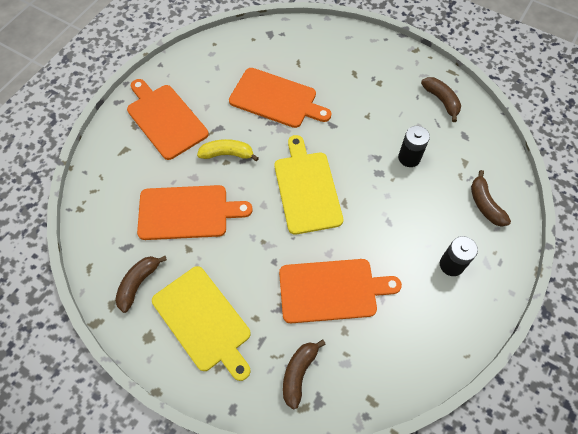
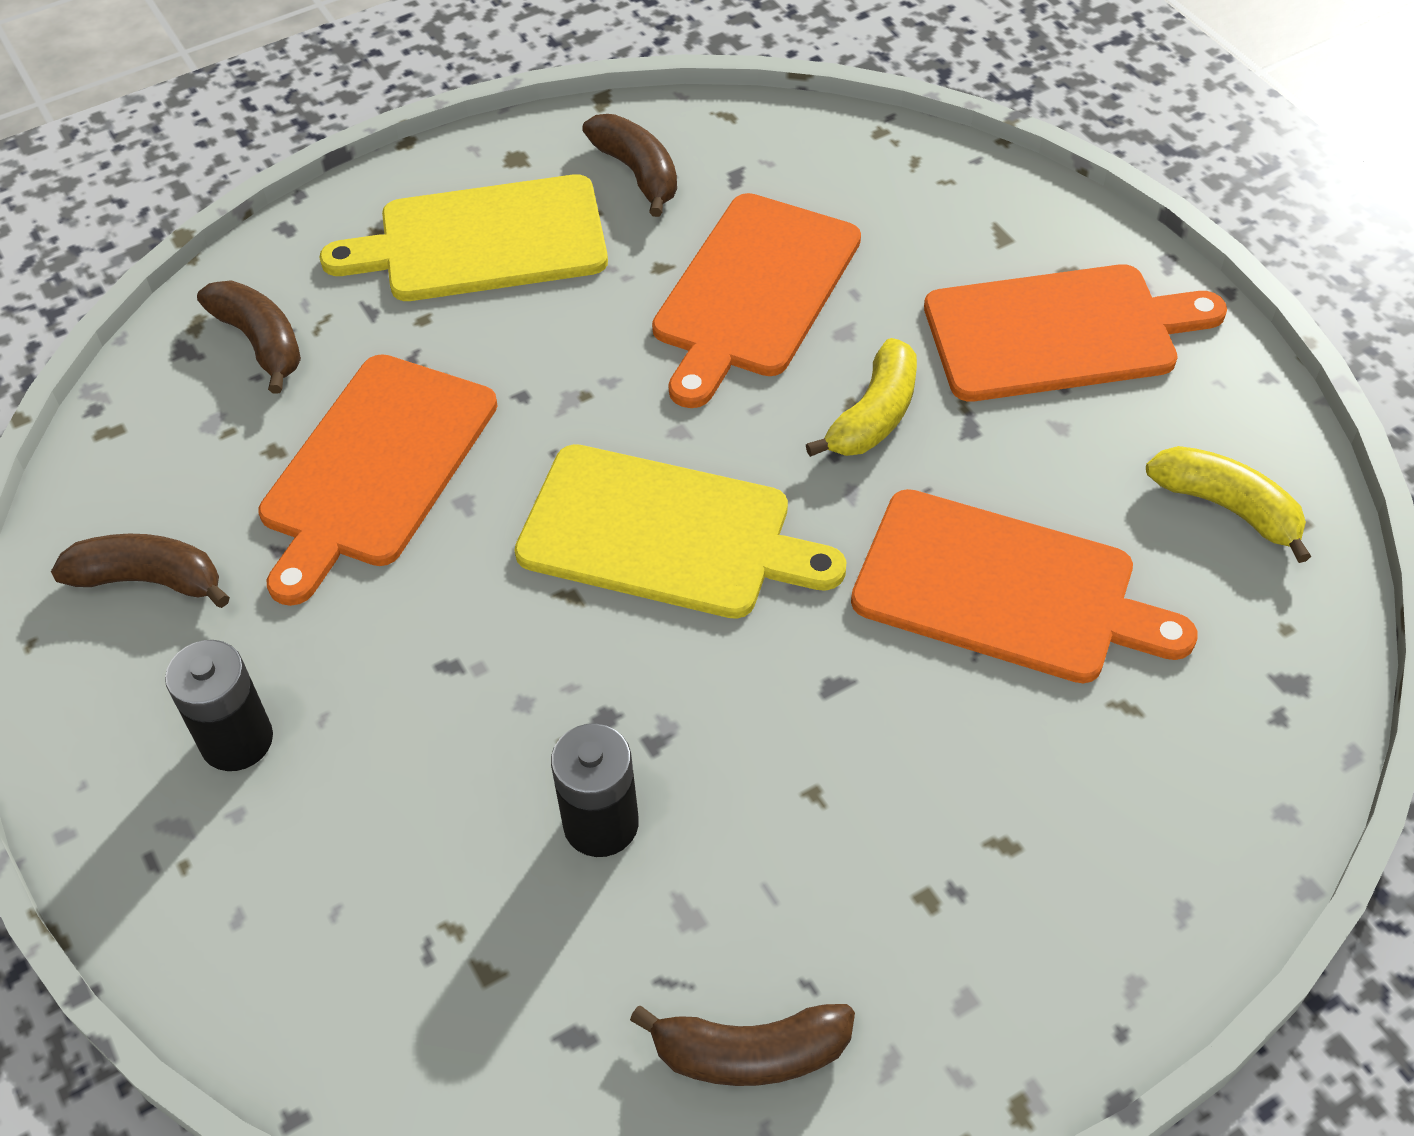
camera: 120 degrees right, 10 degrees down
(217, 60) = (1227, 508): none -> yellow banana
(276, 99) = (1004, 589): orange cutting board -> orange cutting board turned 120 degrees counterclockwise
(485, 204) = (323, 935): brown banana -> brown banana (149, 580)

